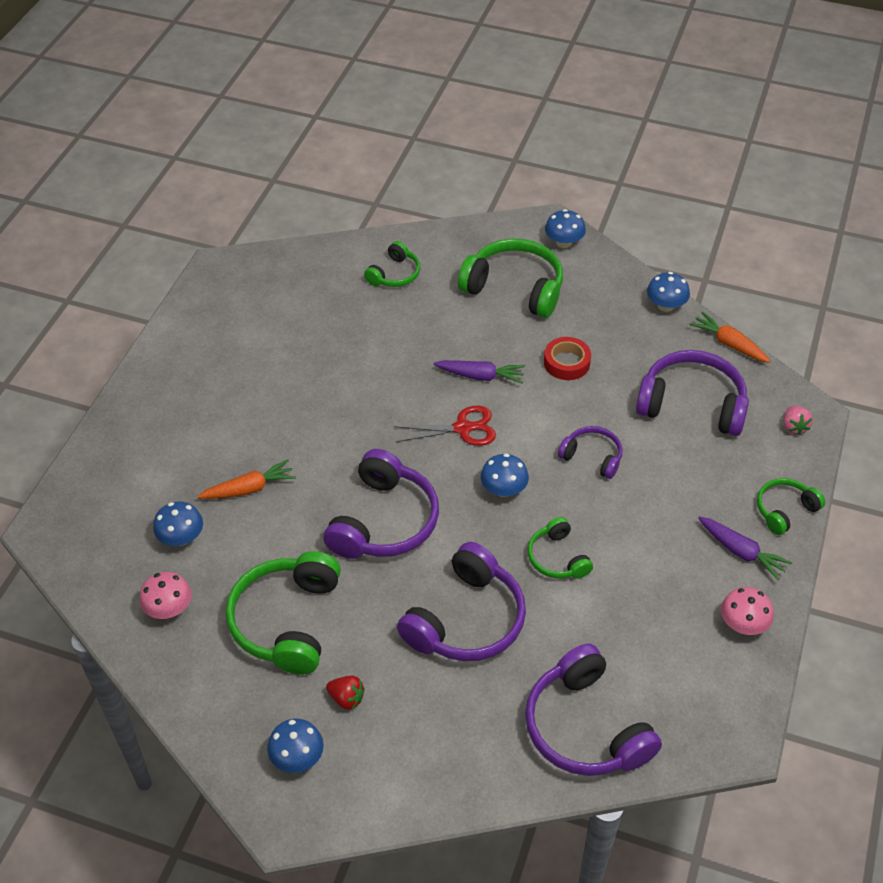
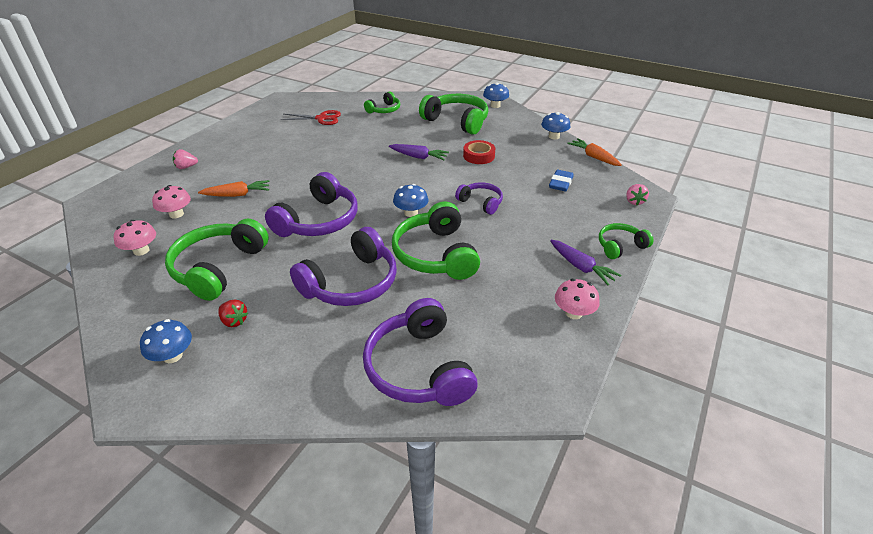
camera: 10 degrees right, 10 degrees down
(145, 443) = (186, 167): none -> pink strawberry
(181, 537) = (176, 214): blue mushroom -> pink mushroom
(463, 428) = (396, 180): red scissors -> red scissors (321, 118)
(557, 558) = (436, 254): green headphones -> green headphones, size x1.82
(692, 404) = (560, 183): purple headphones -> blue eraser

